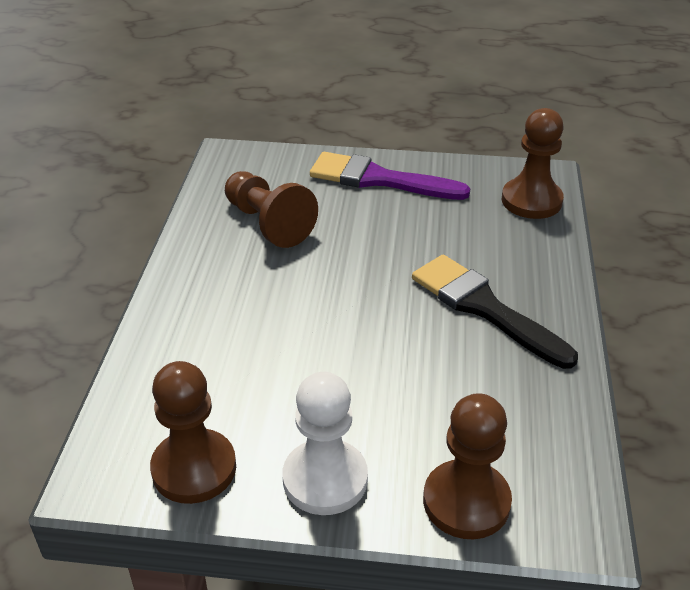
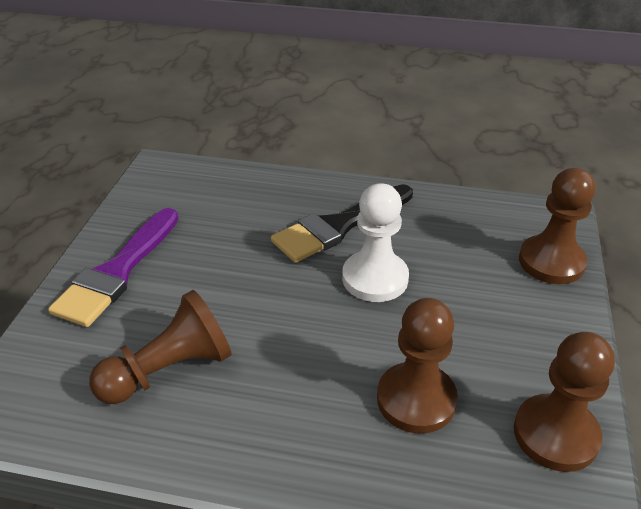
camera: 85 degrees left, 0 degrees up
(325, 479) = (547, 339): white pawn -> white pawn (375, 278)
(531, 201) = (195, 180): brown pawn -> brown pawn (416, 399)

